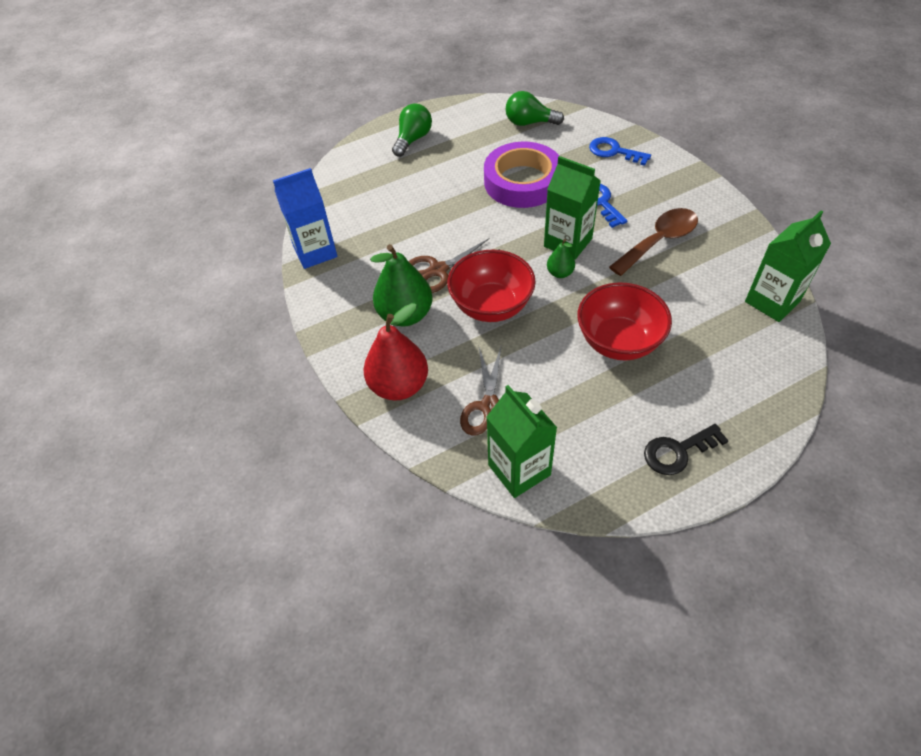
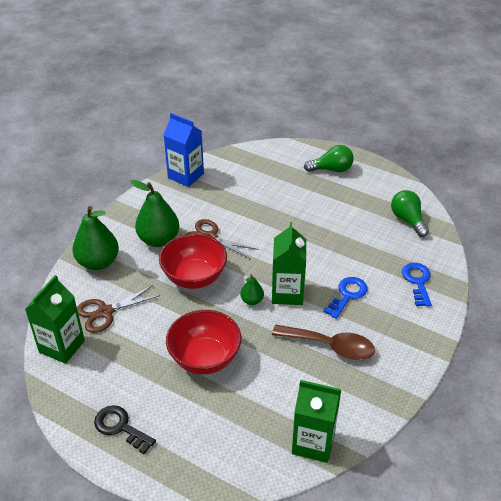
camera: 55 degrees right, 10 degrees down
(399, 386) = (98, 262): red pear -> green pear
(522, 182) = (334, 243): purple tape -> none

